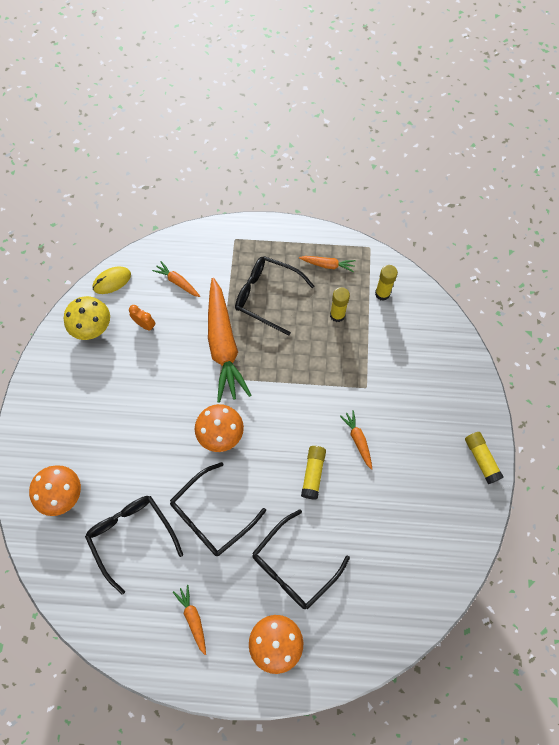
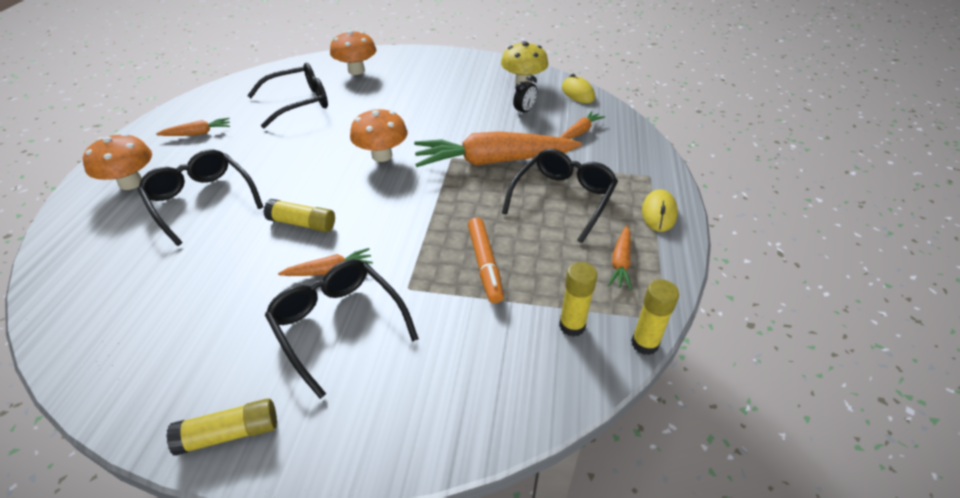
camera: 95 degrees right, 25 degrees down
(145, 325) = (524, 111): orange clock -> black clock
(212, 515) = (293, 147): black glasses -> black glasses (338, 325)
(277, 238) = (659, 213): none -> yellow mouse
(337, 315) = (532, 266): yellow glue stick -> yellow glue stick (644, 343)
(339, 343) = (485, 264): none -> orange marker

